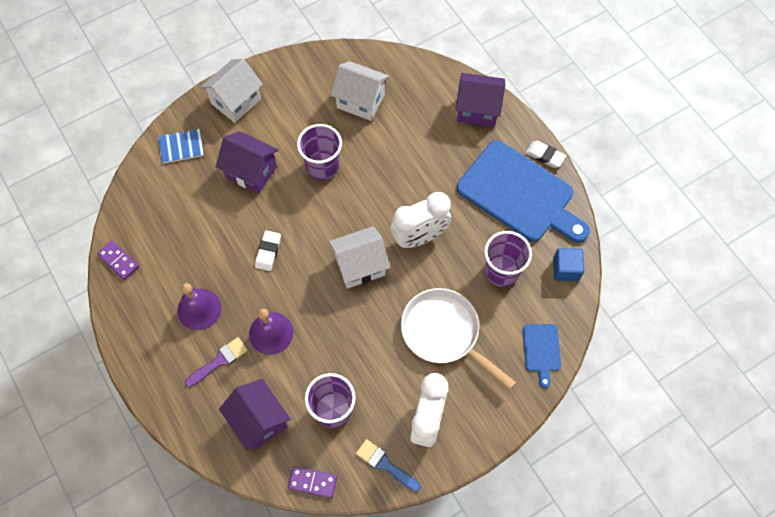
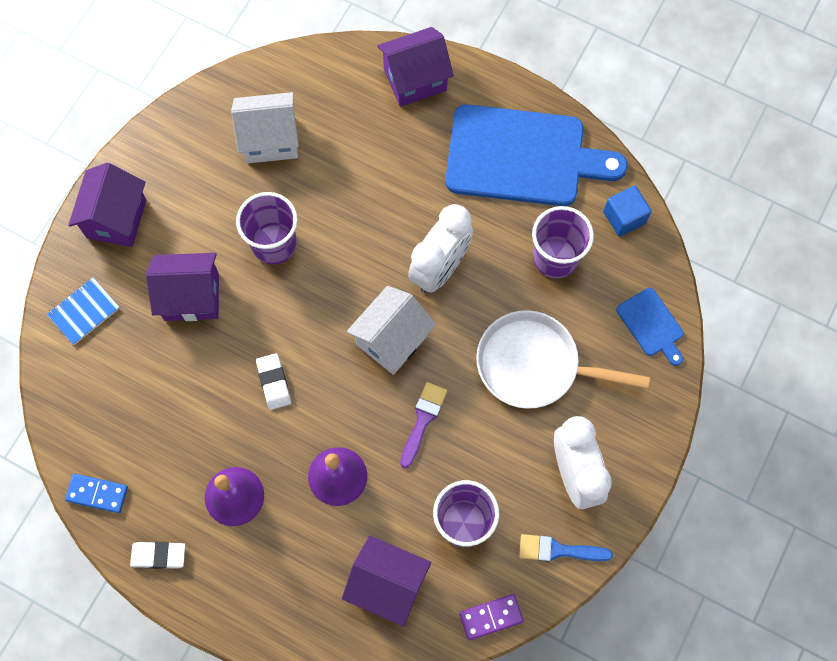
camera: 30 degrees left, 5 degrees up
(118, 261) = (97, 494): purple domino -> blue domino
(219, 361) = (297, 543): purple brush -> purple brush (423, 420)
(236, 101) = (116, 219): white house -> purple house
(545, 156) = (524, 96): white eraser -> white eraser (158, 555)

